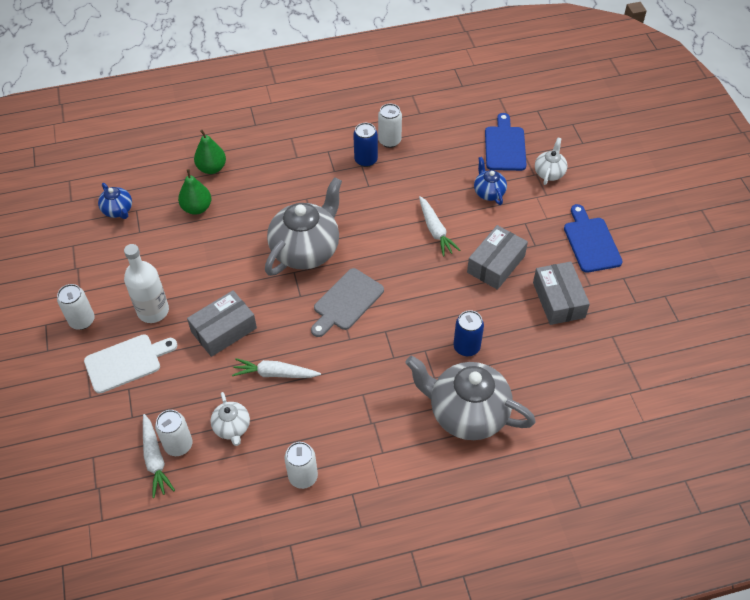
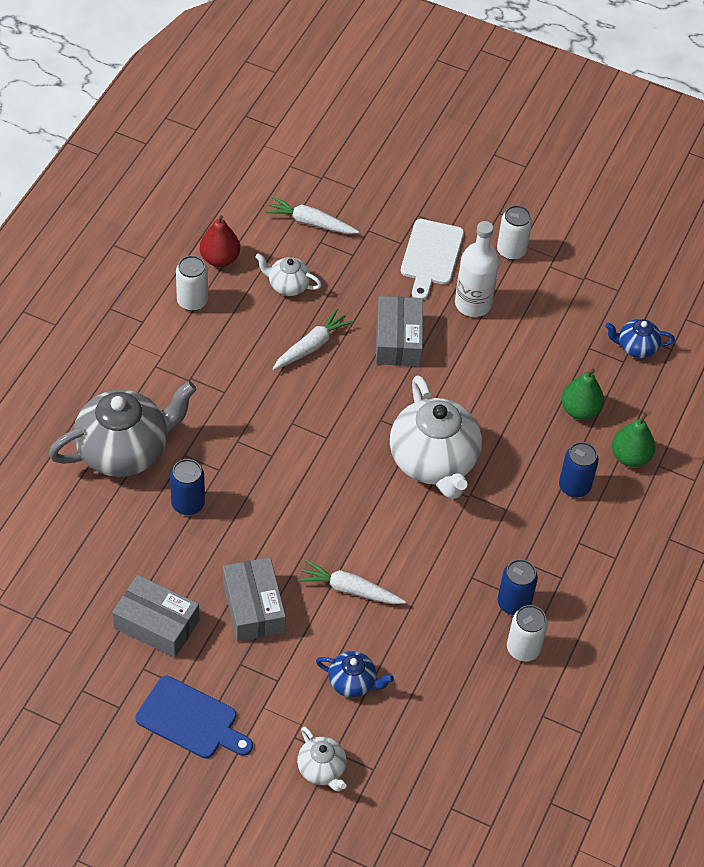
camera: 125 degrees right, 0 degrees up
(178, 445) = (308, 243): white can -> none
(245, 491) = (219, 259): none -> red pear
(259, 179) = (574, 486): none -> blue can
(306, 250) = (433, 462): grey teapot -> white teapot
(346, 302) = (336, 450): grey cutting board -> none
(505, 146) = (405, 760): blue cutting board -> none

